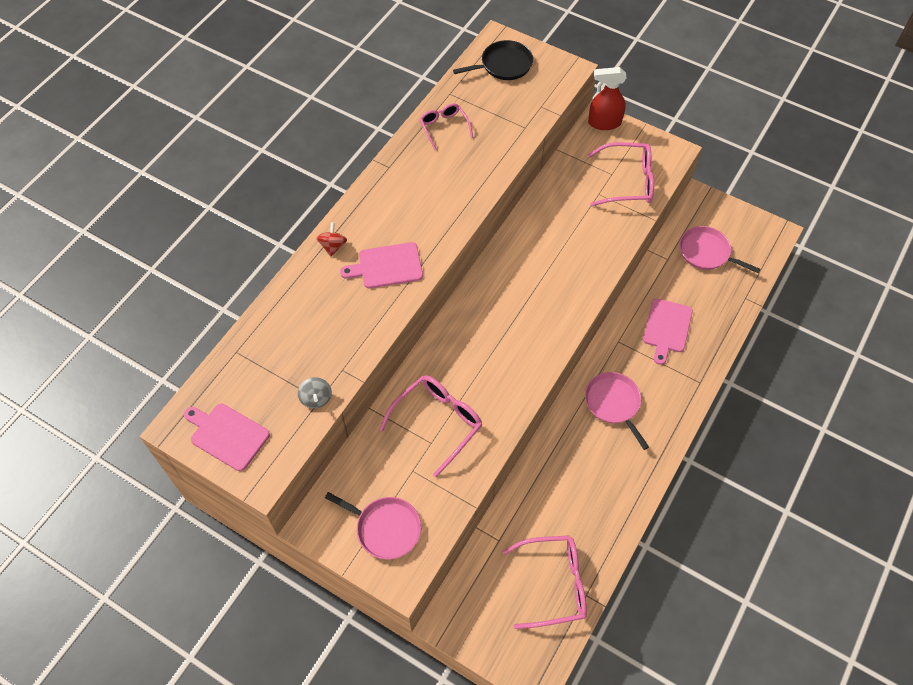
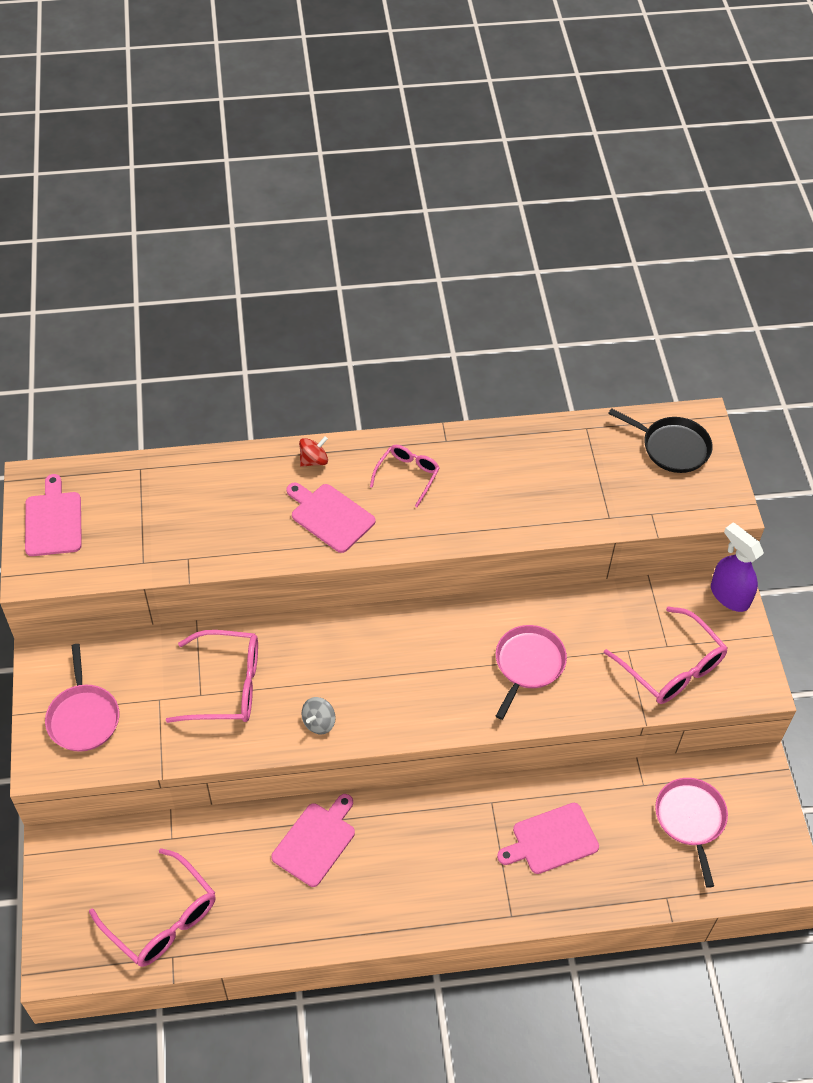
camera: 50 degrees right, 5 degrees down
(316, 398) = (142, 559): grey spinning top -> grey spinning top (319, 722)
(444, 127) = (538, 451): pink glasses -> pink glasses (407, 475)
(569, 454) = (316, 841): none -> pink cutting board
(604, 123) = (729, 595): red spray bottle -> purple spray bottle
(613, 403) = (411, 845): pink pan -> pink pan (528, 664)

